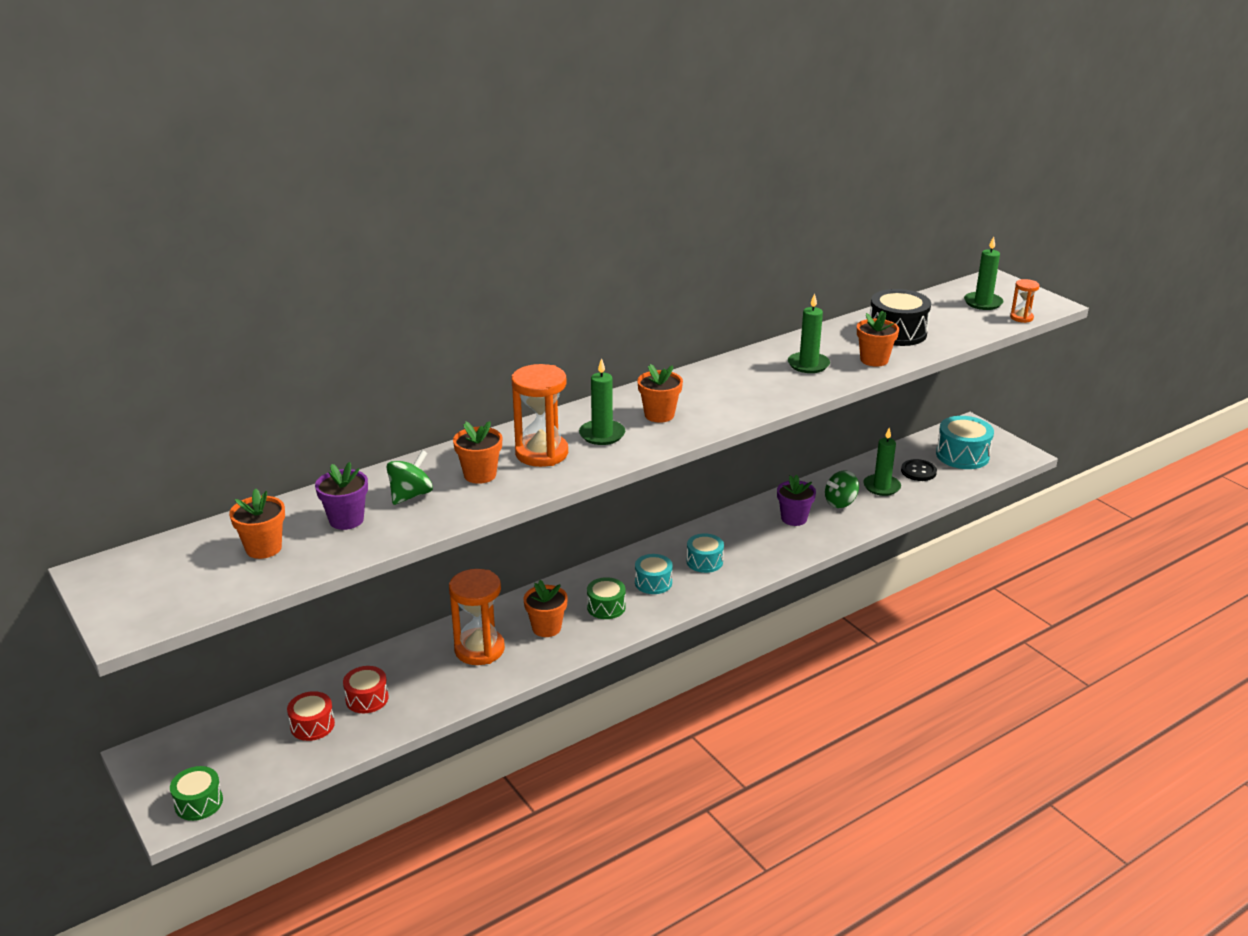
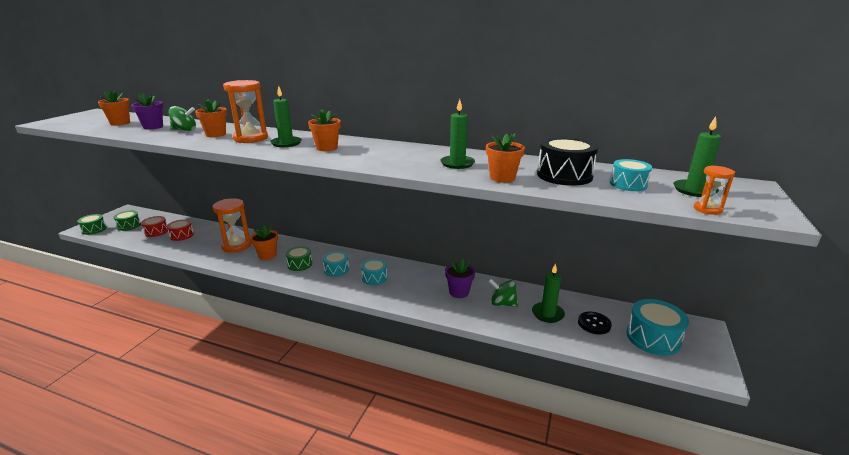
camera: 55 degrees right, 5 degrees down
(238, 756) = (129, 226): none -> green drum
(945, 319) = (628, 184): none -> turquoise drum

